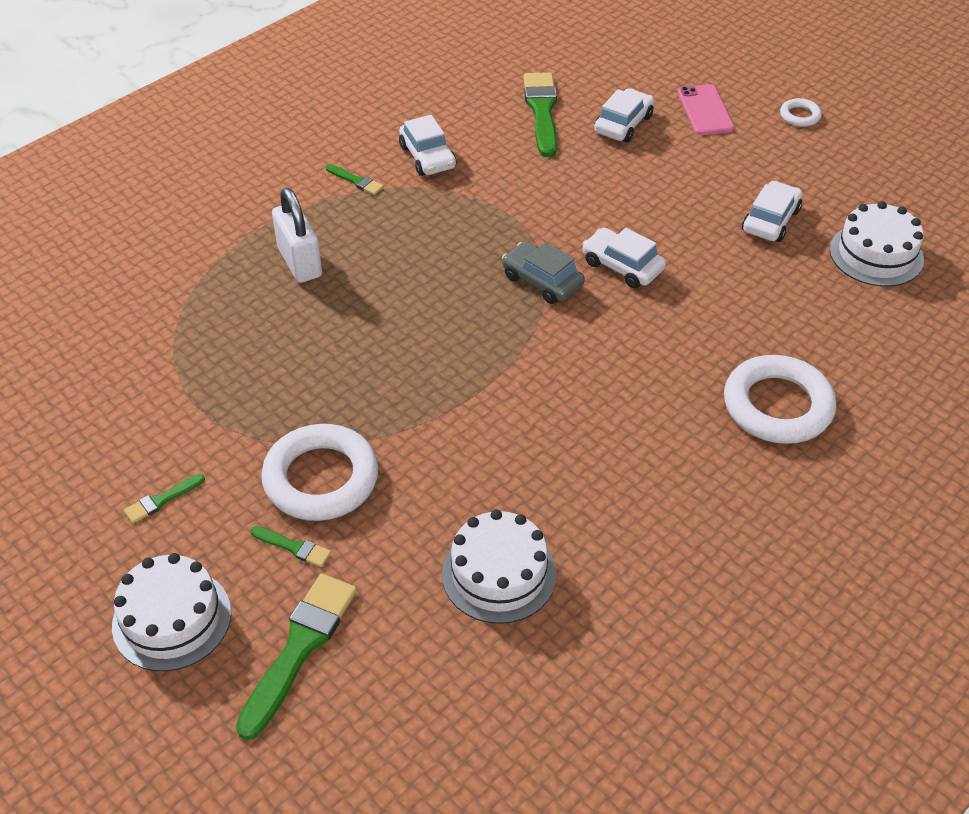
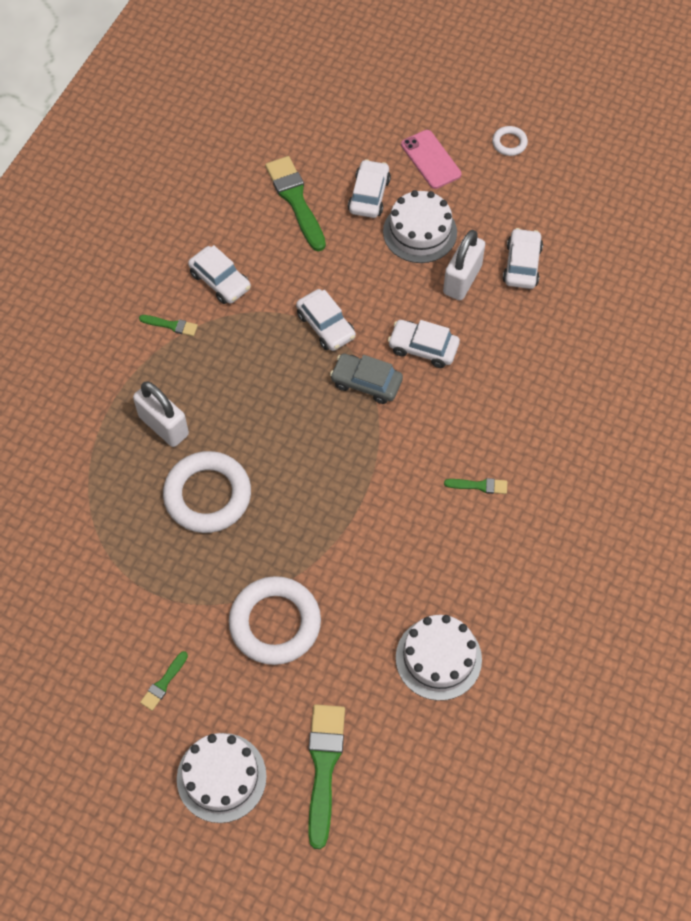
camera: 20 degrees left, 15 degrees up
(293, 547) = (281, 688): green brush -> green brush (479, 486)
(521, 220) = (326, 326): none -> white car
(695, 217) = (462, 279): none -> white padlock
(777, 406) = (584, 445): white ring -> white ring (207, 495)
(876, 254) = (612, 275): white cake -> white cake (420, 232)

